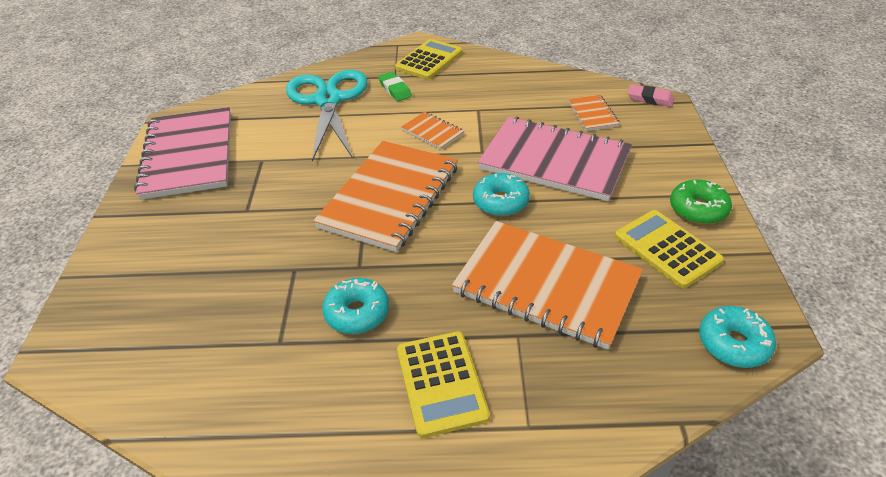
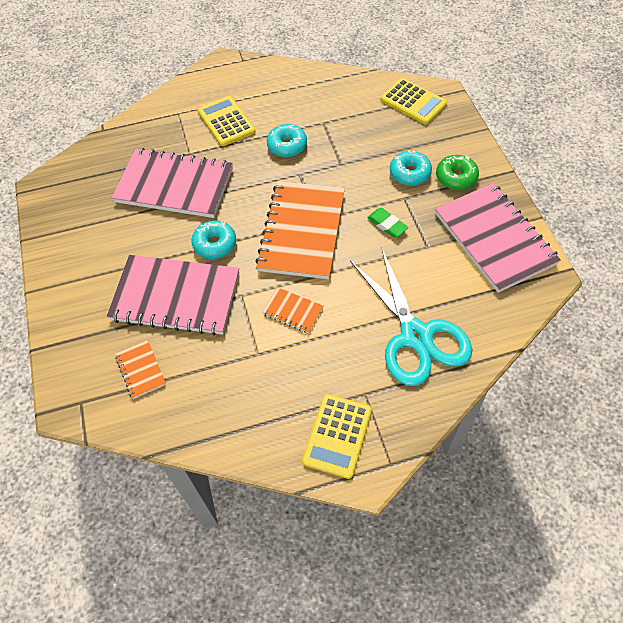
camera: 165 degrees right, 15 degrees up
(395, 89) = (354, 369): green eraser -> green eraser (387, 224)
(546, 285) = (174, 185): orange notebook -> pink notebook
(650, 99) = (79, 409): pink eraser -> none
(667, 249) = (92, 228): yellow calculator -> yellow calculator (413, 102)
(698, 209) = (63, 268): green donut -> green donut (456, 177)
(733, 344) = (65, 173): turquoise donut -> turquoise donut (410, 173)

